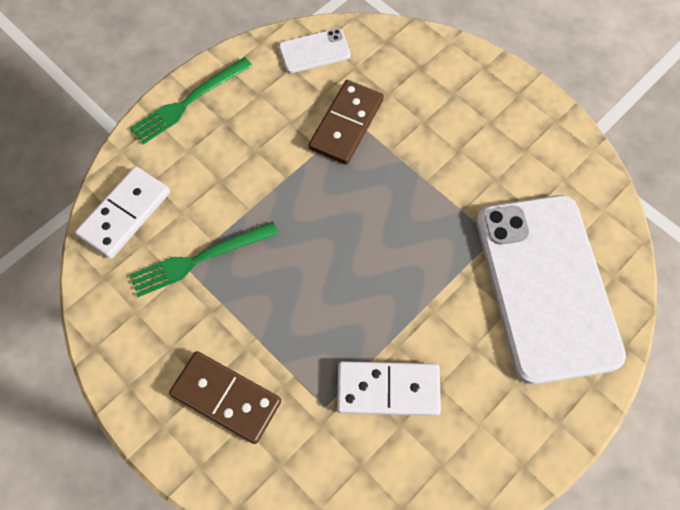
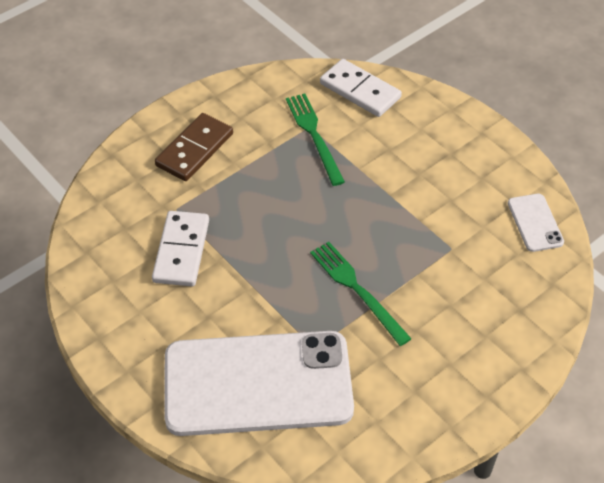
camera: 95 degrees right, 15 degrees down
(188, 102) = (471, 129): green fork -> green fork (357, 290)
(346, 124) = (447, 242): brown domino -> none

